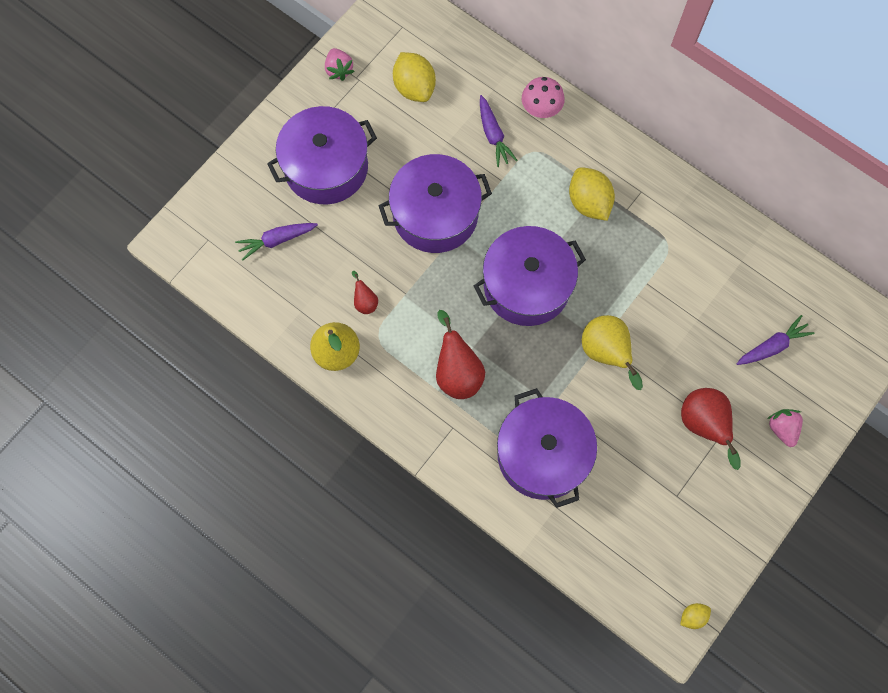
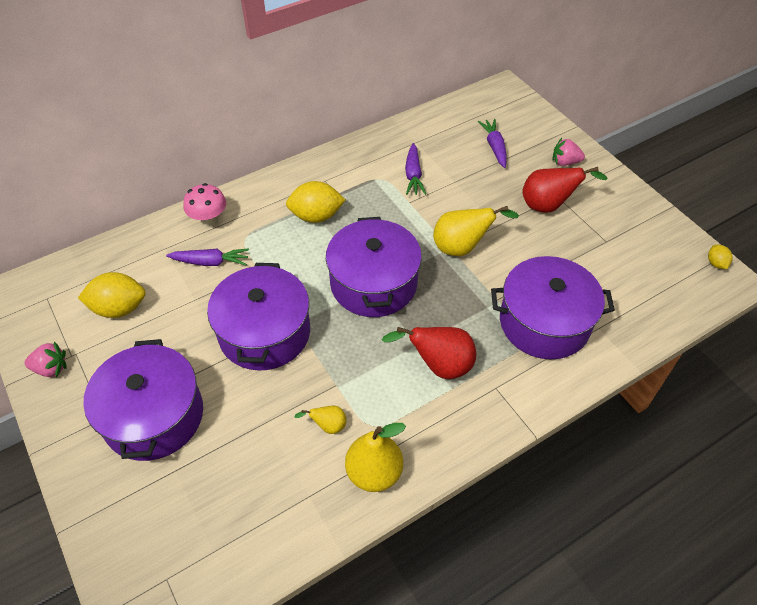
camera: 70 degrees left, 20 degrees down
(277, 240) = (211, 496): purple carrot -> purple carrot (413, 175)
(365, 302) = (328, 426): red pear -> yellow pear

